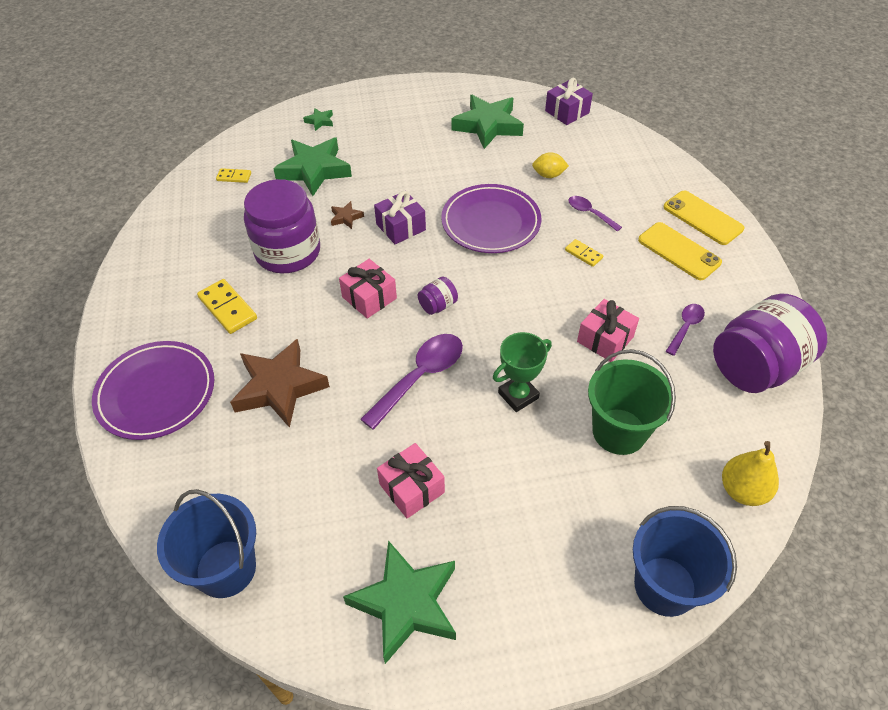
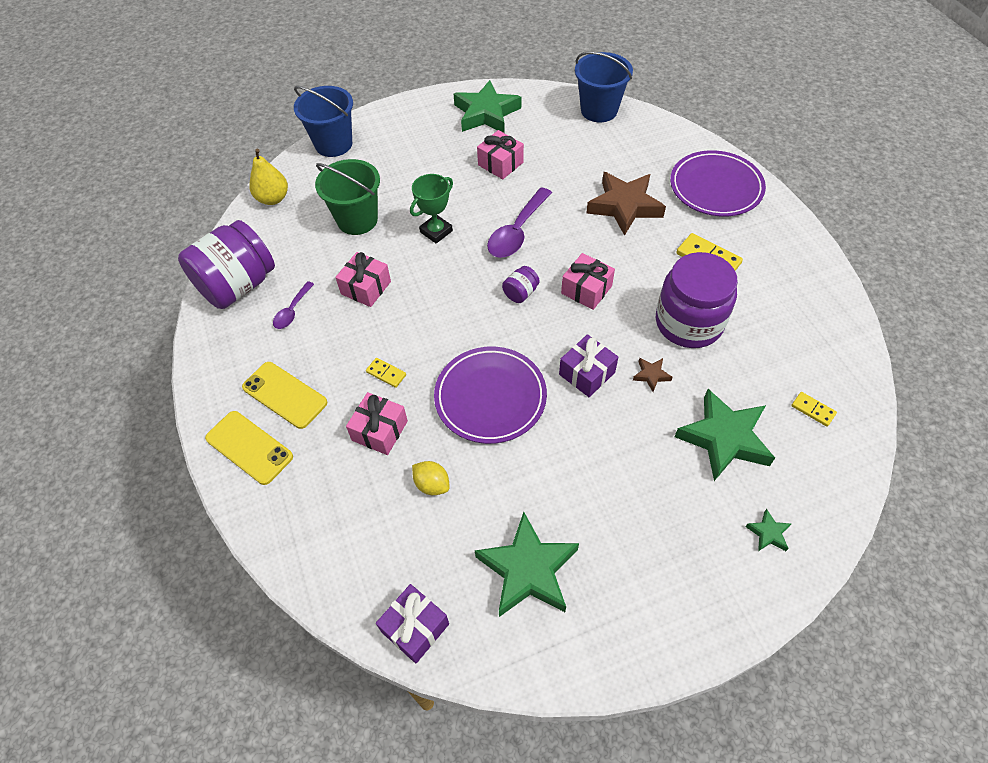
camera: 170 degrees right, 5 degrees up
(234, 177) = (813, 410): yellow domino -> yellow domino turned 45 degrees clockwise
(548, 175) = (432, 484): yellow lemon -> yellow lemon turned 45 degrees clockwise
(590, 213) = (380, 430): purple spoon -> pink gift

